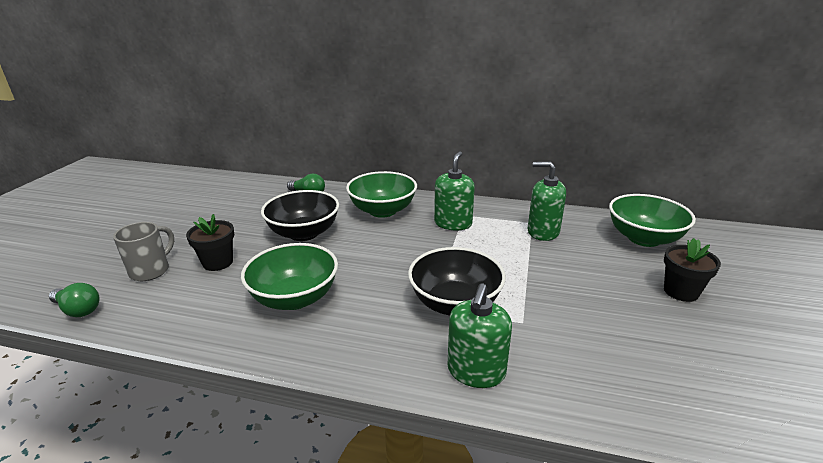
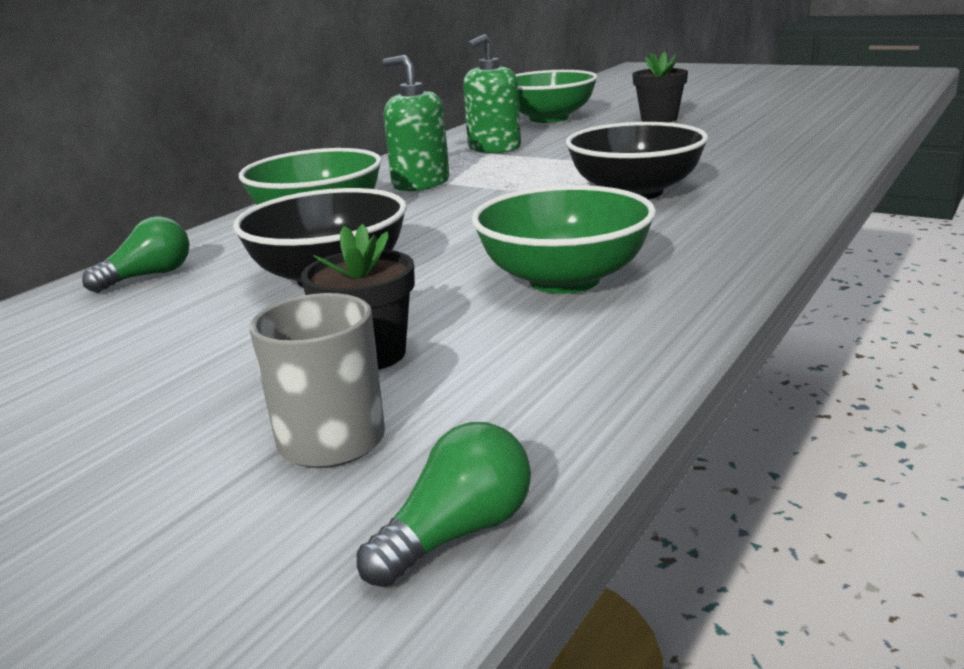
camera: 70 degrees left, 5 degrees down
(476, 371) = (775, 191): green soap dispenser -> none

